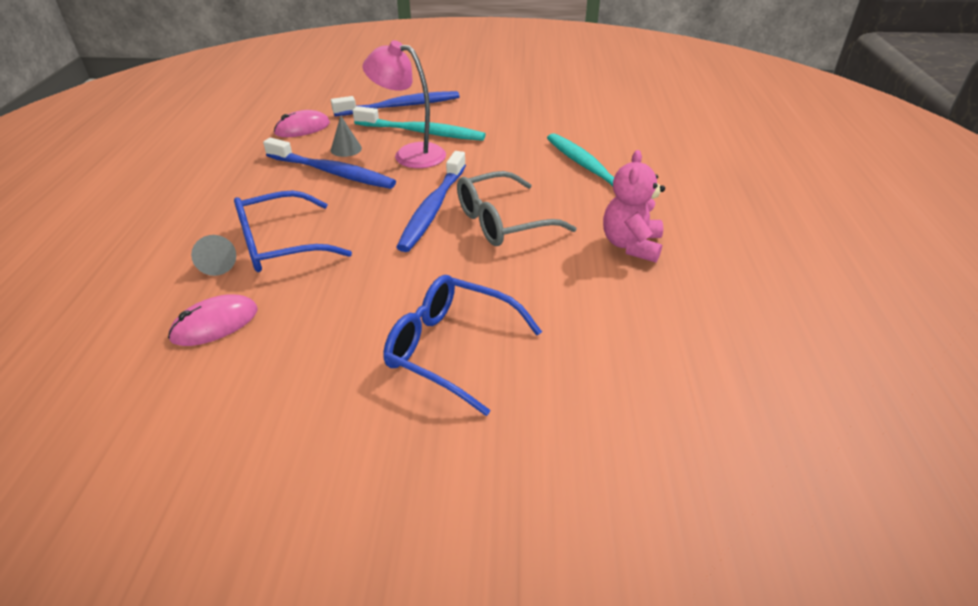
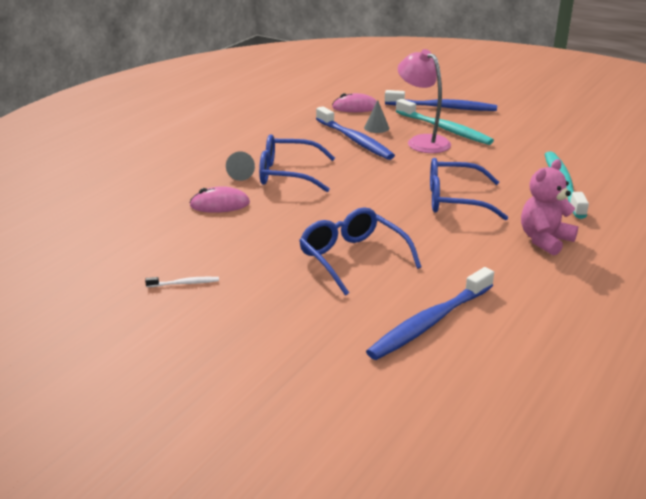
camera: 30 degrees right, 10 degrees down
(245, 493) = (184, 283): none -> white toothbrush
(433, 208) = (409, 179): blue toothbrush -> blue toothbrush (430, 322)
(502, 222) = (454, 200): grey glasses -> blue glasses

